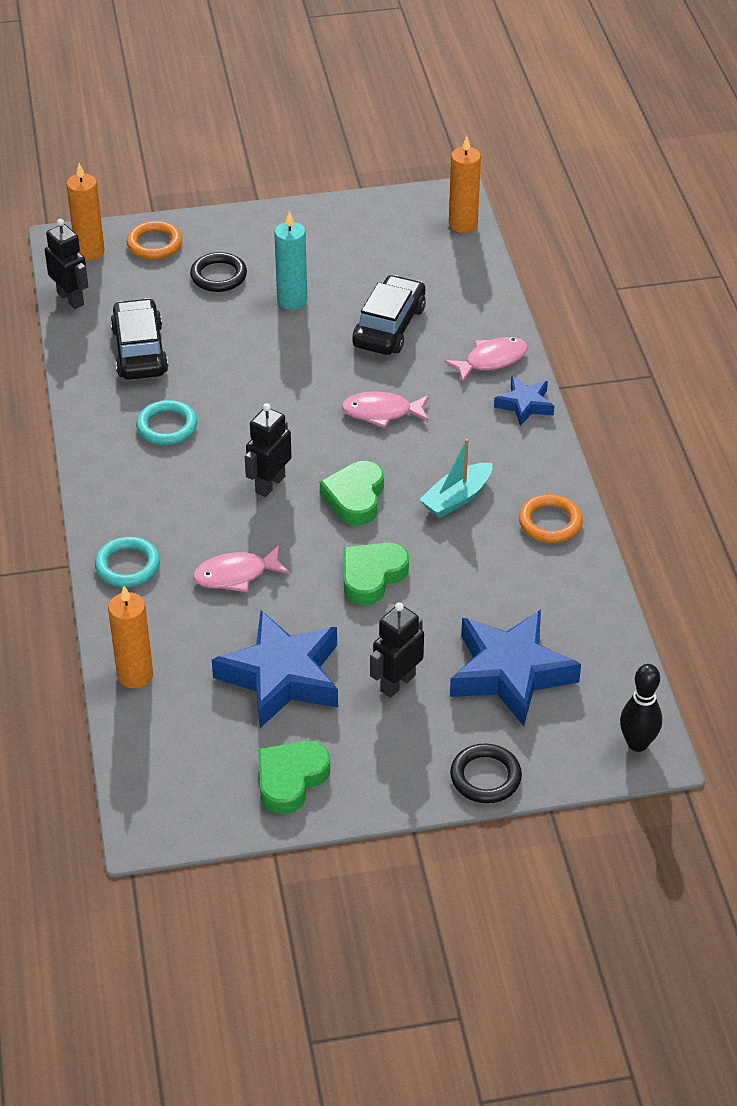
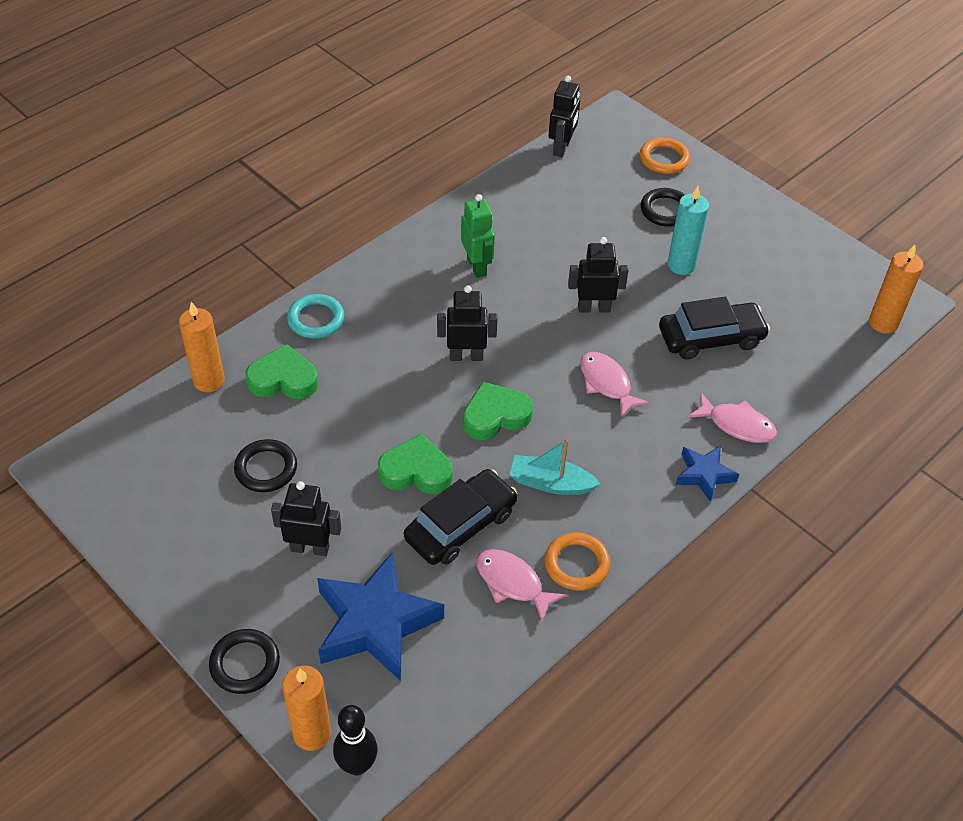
camera: 55 degrees right, 5 degrees up
(89, 251) = (620, 131): orange candle -> orange candle (312, 733)
(140, 350) = (543, 210): black car -> black car (461, 525)
(167, 426) = (477, 266): turquoise ring -> green robot
(236, 575) = (353, 386): pink fish -> pink fish (512, 583)
(281, 677) = (266, 468): blue star -> black ring
(290, 378) = (594, 308): none -> black robot
(290, 779) = (162, 529): green heart -> green heart (283, 379)

